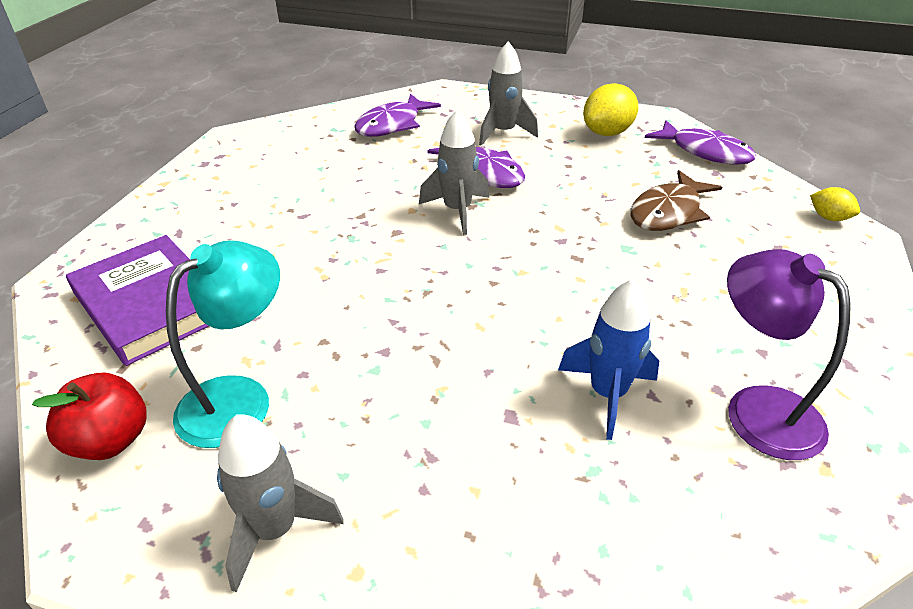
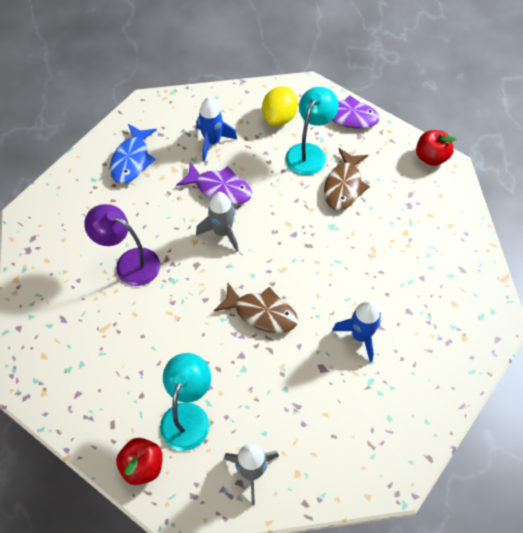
camera: 25 degrees left, 20 degrees up
(150, 304) = (92, 379): purple book -> none
(392, 125) = (132, 160): purple fish -> blue fish
(453, 310) = (261, 313): none -> brown fish
(503, 133) = (212, 142): grey rocket -> blue rocket
(632, 170) = (309, 152): none -> turquoise lamp
(757, 409) = (428, 316): purple lamp -> purple lamp (129, 263)
(829, 218) = (431, 157): yellow lemon -> red apple

